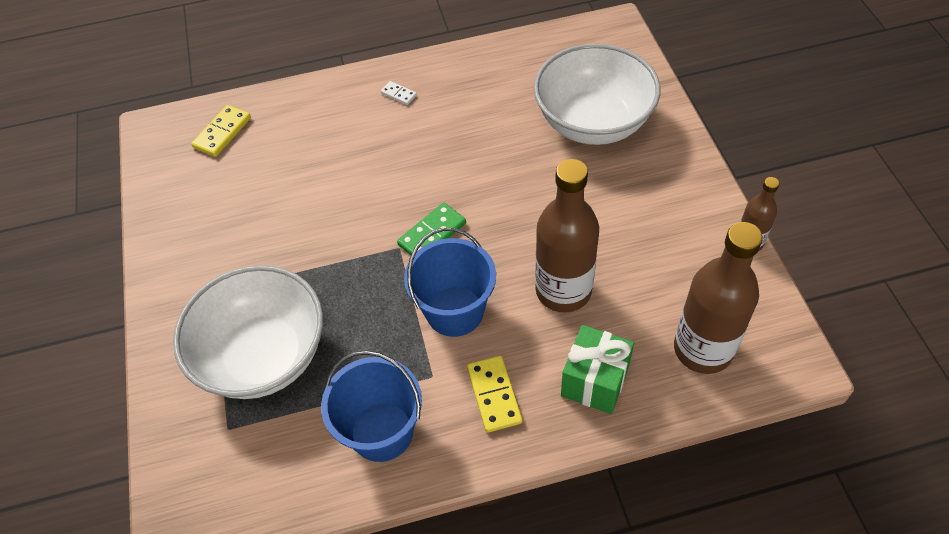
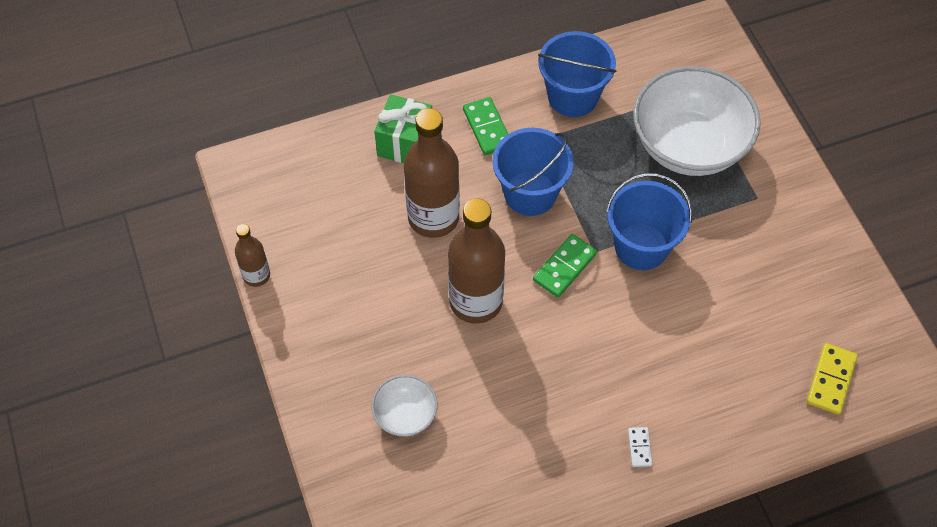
camera: 170 degrees right, 5 degrees up
(350, 249) = (641, 247): none -> blue bucket
(399, 94) = (639, 447): white domino -> white domino turned 60 degrees clockwise
(494, 395) = (487, 128): yellow domino -> green domino
(593, 122) = (405, 415): white bowl -> white bowl, size x0.47
(703, 349) = (313, 174): brown bottle -> brown bottle (476, 301)

